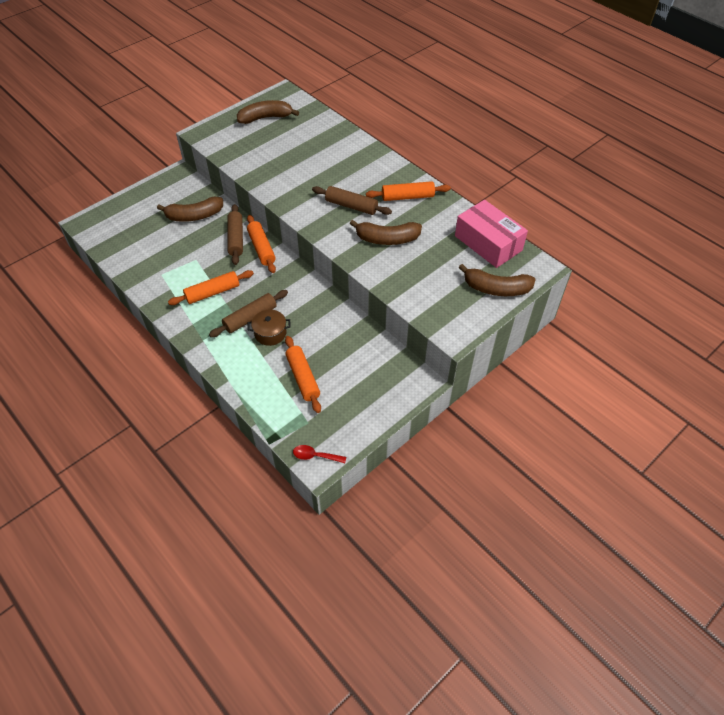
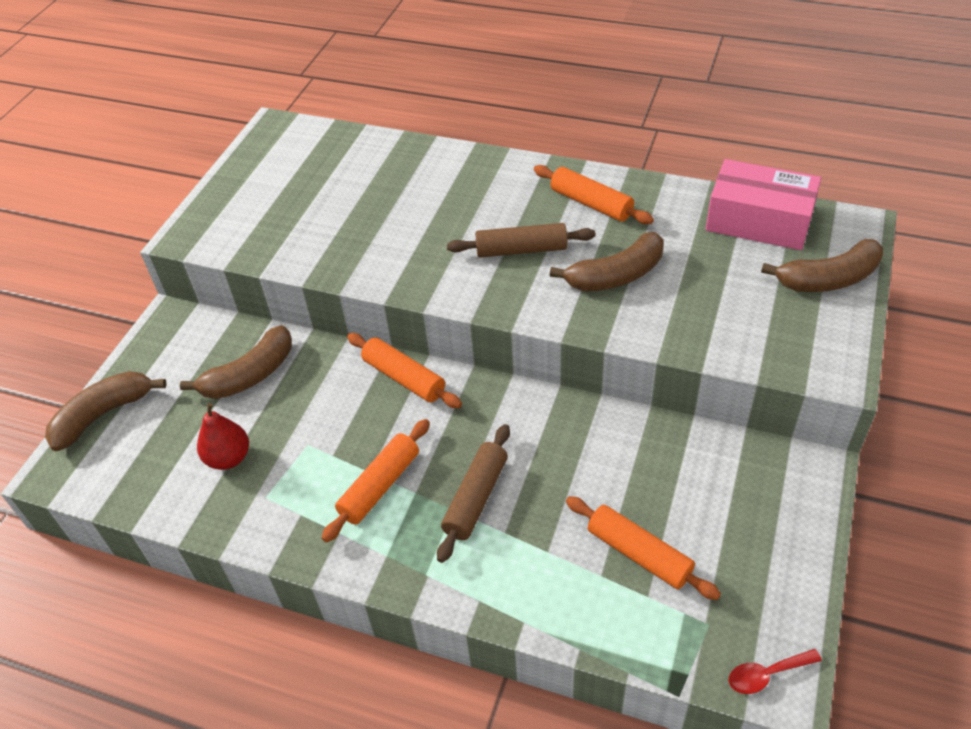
camera: 25 degrees left, 5 degrees down
(158, 250) = (228, 458): none -> red pear
(236, 239) = (350, 381): brown rolling pin -> none
(265, 118) = (276, 174): brown banana -> brown banana (103, 415)
(270, 333) = (528, 507): brown pot -> none
(407, 197) = (591, 203): orange rolling pin -> orange rolling pin turned 75 degrees clockwise

